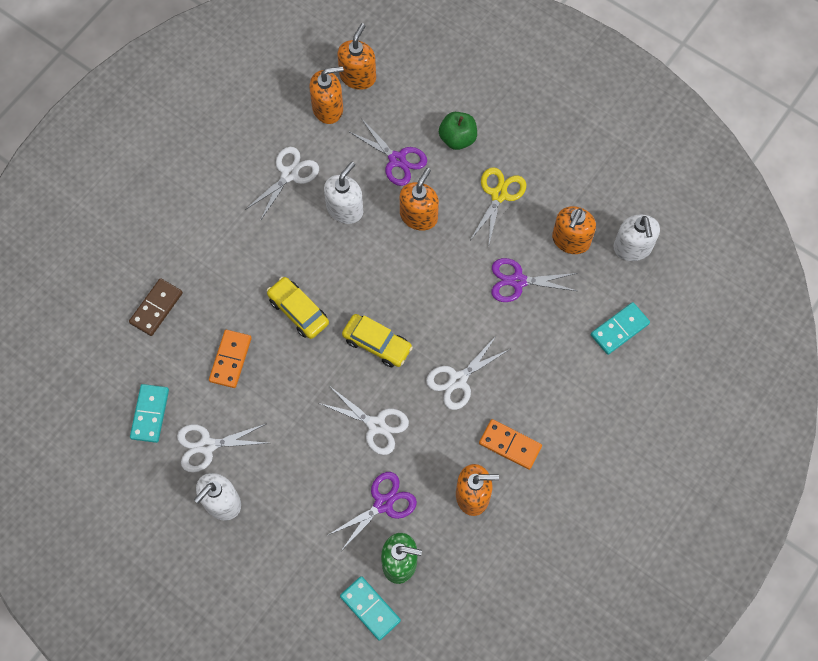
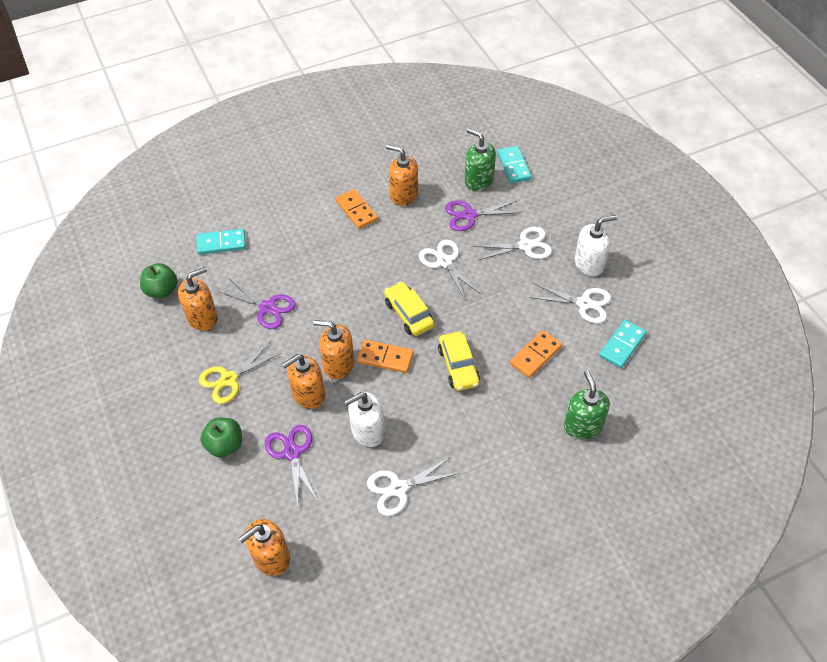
camera: 150 degrees left, 15 degrees down
(156, 308) = (582, 425): brown domino -> green soap dispenser
(328, 108) = (322, 537): orange soap dispenser -> orange soap dispenser (338, 364)
(371, 285) = (385, 358): none -> orange domino
(458, 380) = (364, 263): white scissors -> white scissors (525, 245)
(632, 247) = (162, 290): white soap dispenser -> green apple

